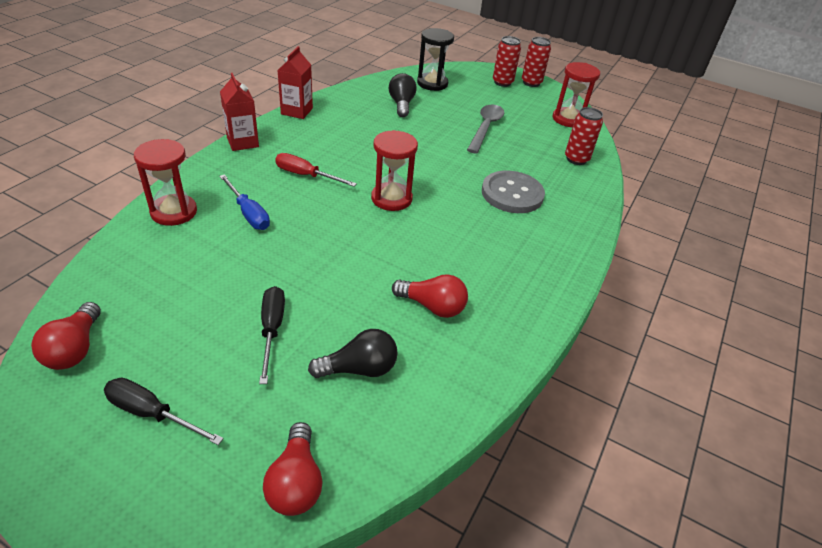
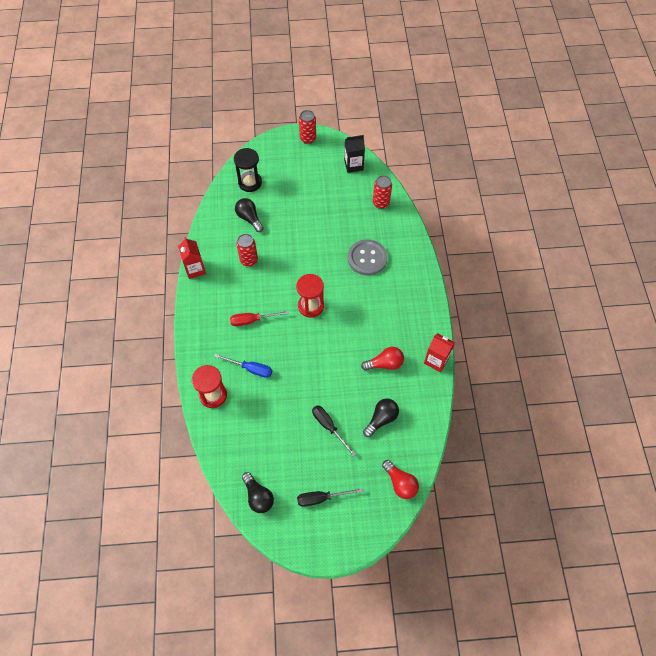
camera: 30 degrees left, 20 degrees up
(75, 349) = (258, 496): red light bulb -> black light bulb
(242, 142) = (192, 319): red carton -> red carton (436, 360)
(485, 128) = (314, 208): grey spoon -> none
(502, 82) = (290, 151): red can -> red can (249, 260)
(568, 119) = (353, 165): red hourglass -> black carton

